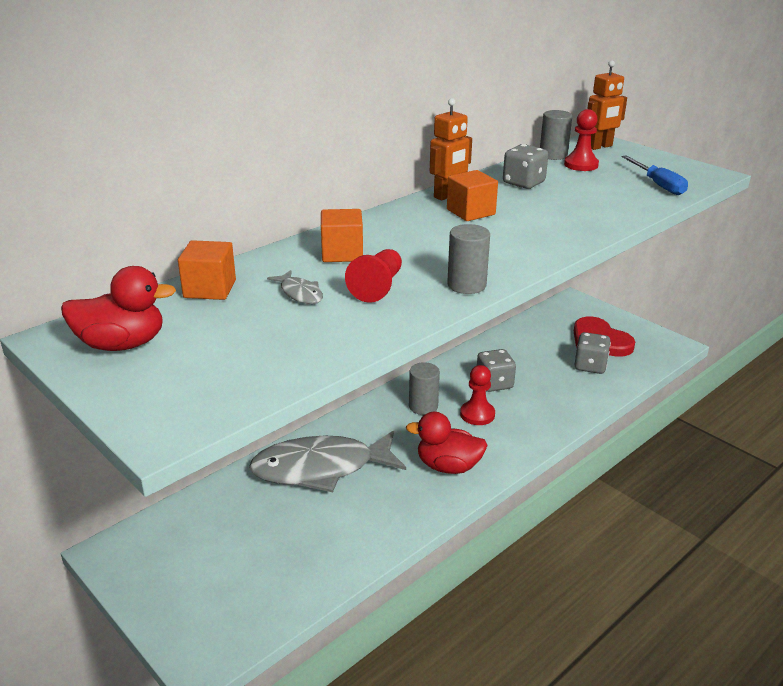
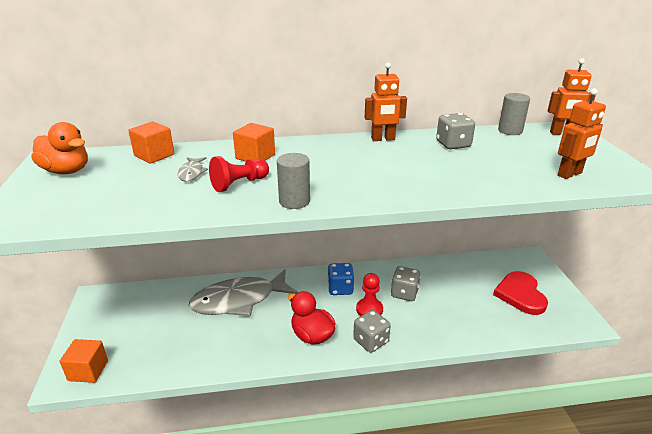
camera: 35 degrees right, 0 degrees up
(122, 344) = (66, 171): red duck -> orange duck
(321, 468) = (239, 300): grey fish -> grey fish turned 45 degrees counterclockwise
(423, 406) = (340, 288): grey cylinder -> blue dice
(471, 212) = (380, 154): orange cube -> orange cube (88, 370)
(581, 165) = (522, 143): red pawn -> none
(590, 366) = (492, 310): grey dice -> grey dice (371, 341)
(658, 185) = (570, 174): blue screwdriver -> orange robot

